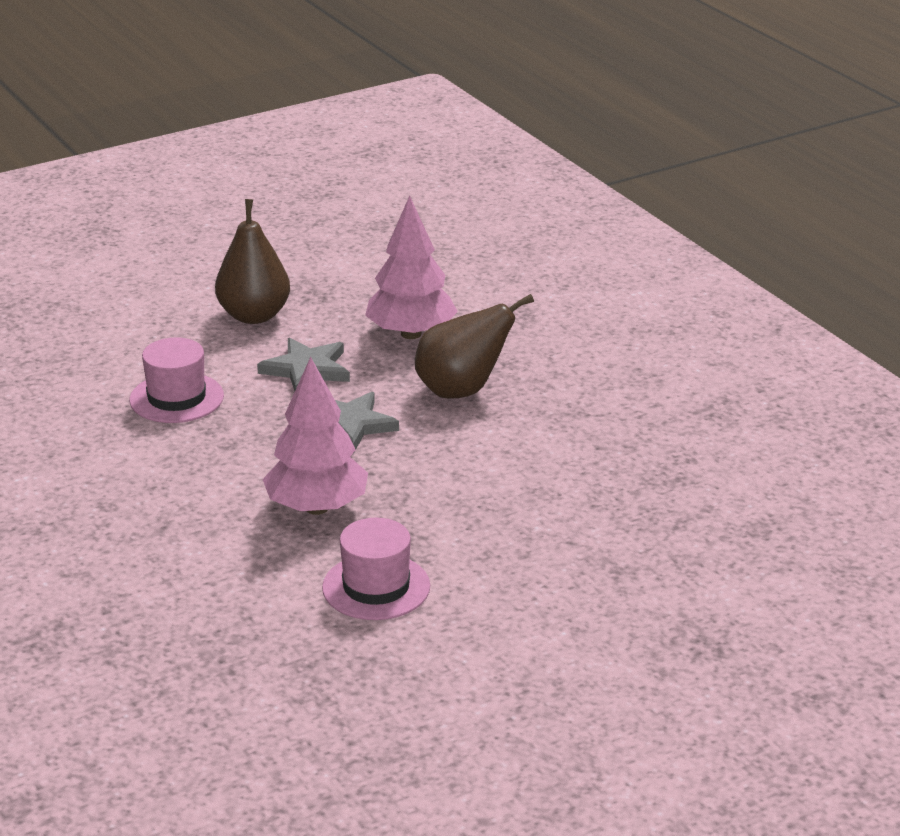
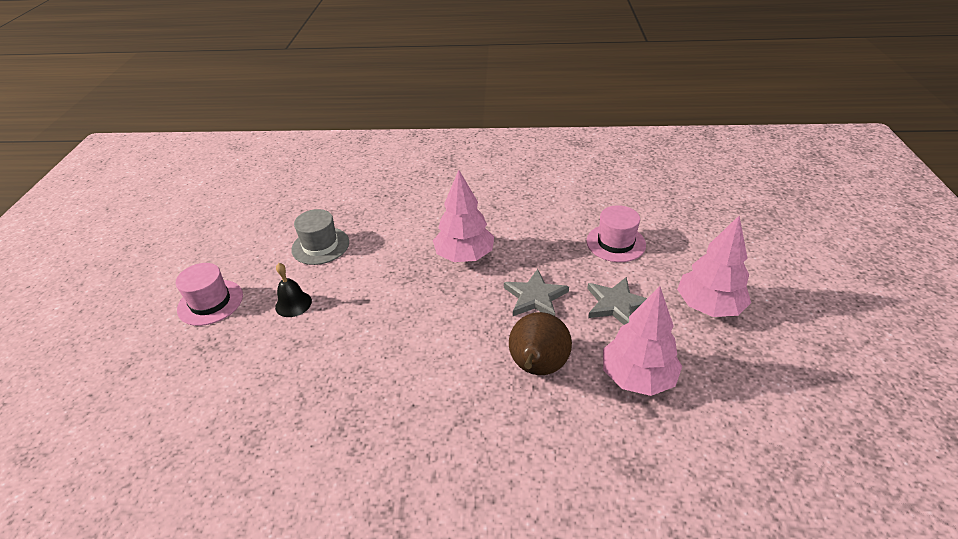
camera: 125 degrees right, 10 degrees up
(254, 316) = (708, 306): brown pear -> pink tree
(376, 587) = (382, 251): pink hat -> pink hat (210, 302)
(423, 659) = (320, 246): none -> grey hat
(562, 613) = (293, 304): none -> black bell

